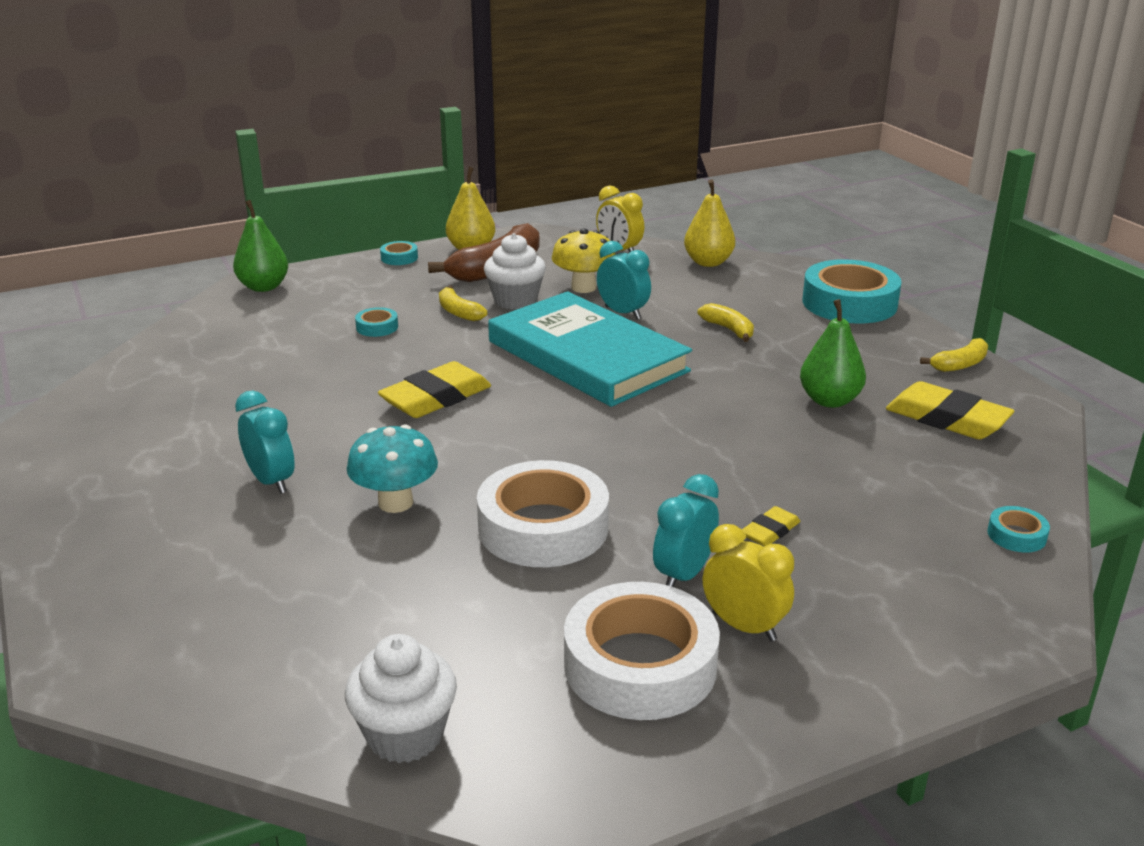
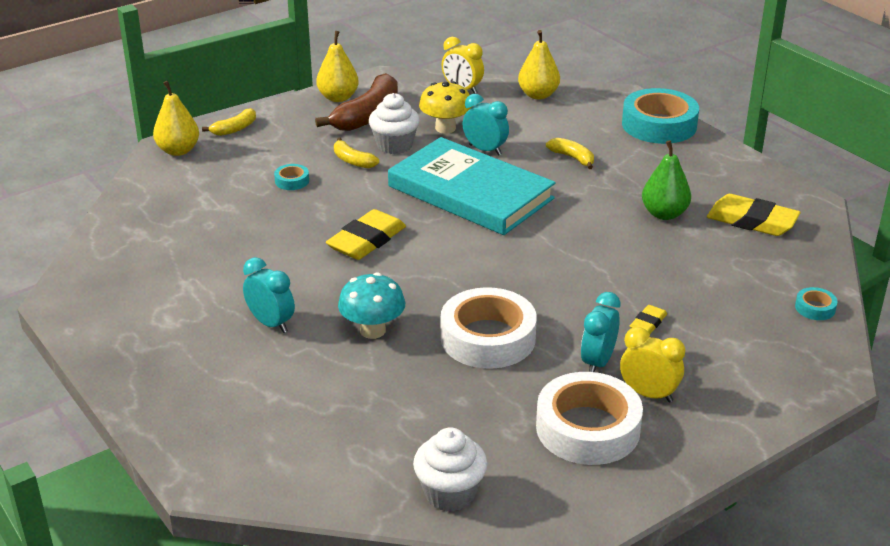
camera: 10 degrees left, 5 degrees up
(264, 287) = (178, 150): green pear -> yellow pear
(399, 258) = (281, 111): turquoise tape -> none
(960, 364) = (753, 173): yellow banana -> yellow banana (235, 129)

